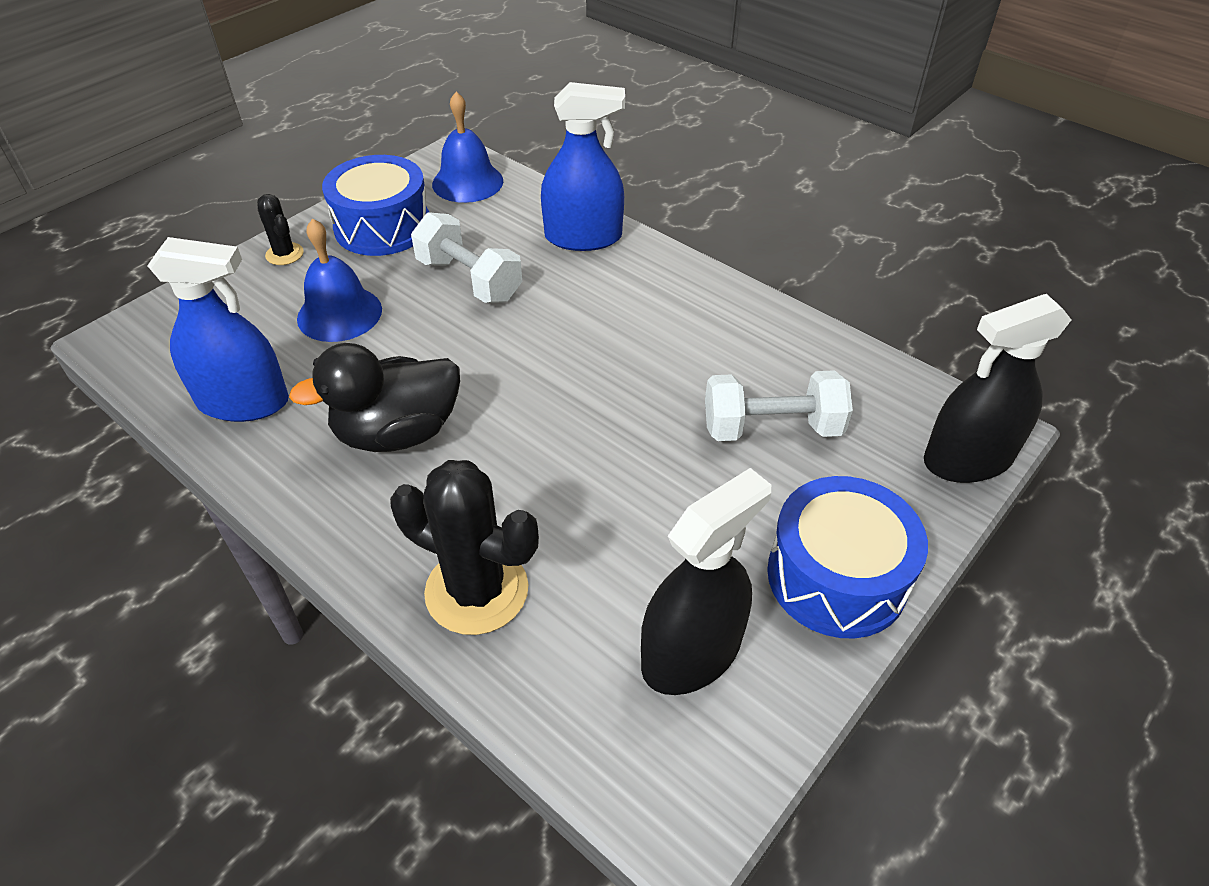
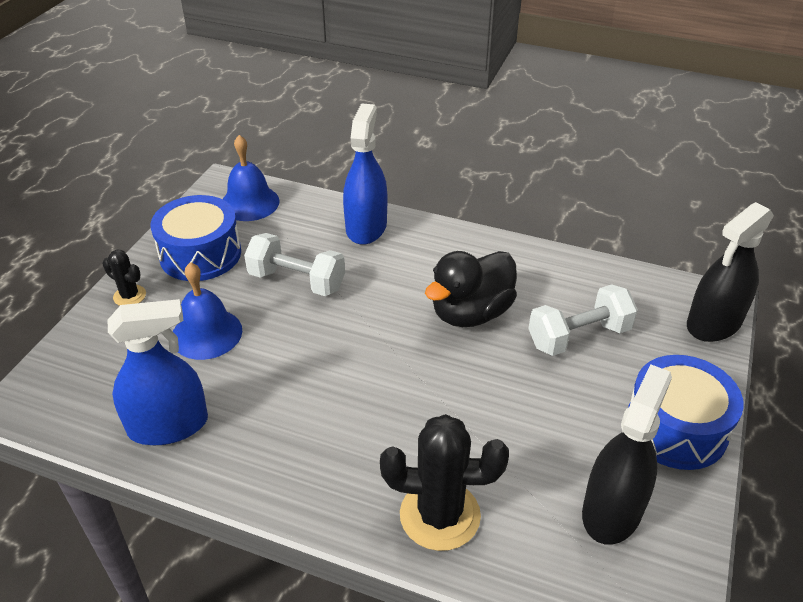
camera: 20 degrees left, 5 degrees down
(398, 433) = (310, 415): black duck -> black duck (471, 313)
(583, 237) = (366, 227): blue spray bottle -> blue spray bottle turned 60 degrees counterclockwise

